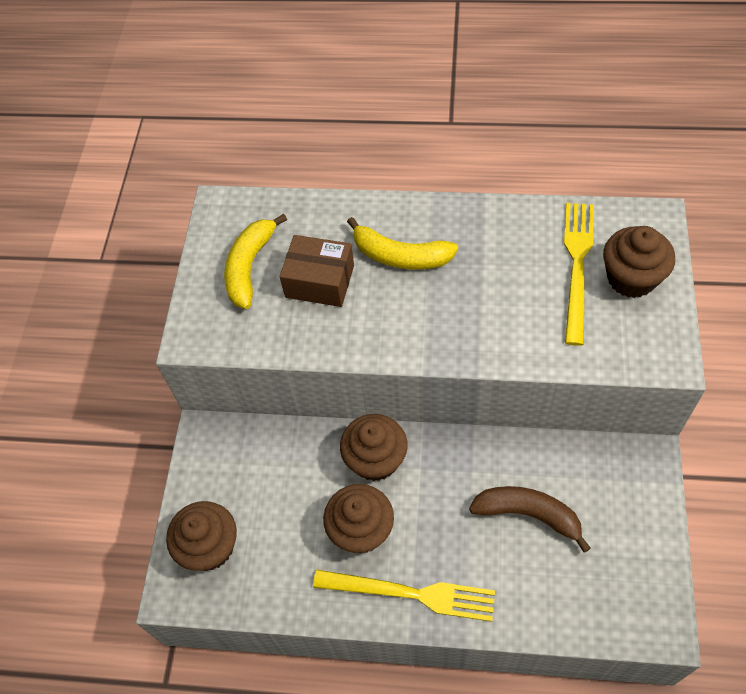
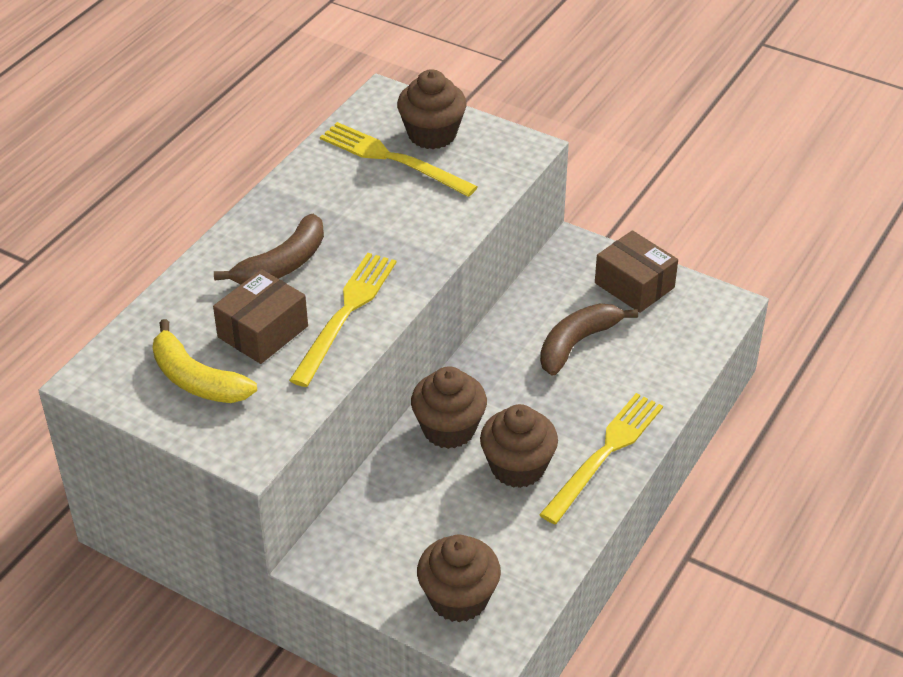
camera: 70 degrees left, 15 degrees down
(369, 325) = (345, 314): none -> yellow fork
(400, 256) = (282, 264): yellow banana -> brown banana
(633, 532) = (634, 285): none -> brown box

